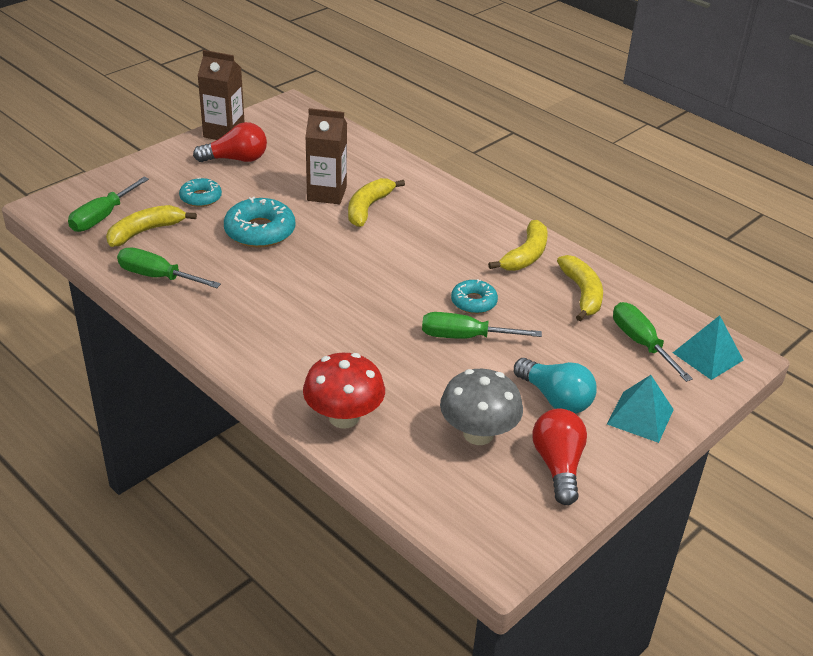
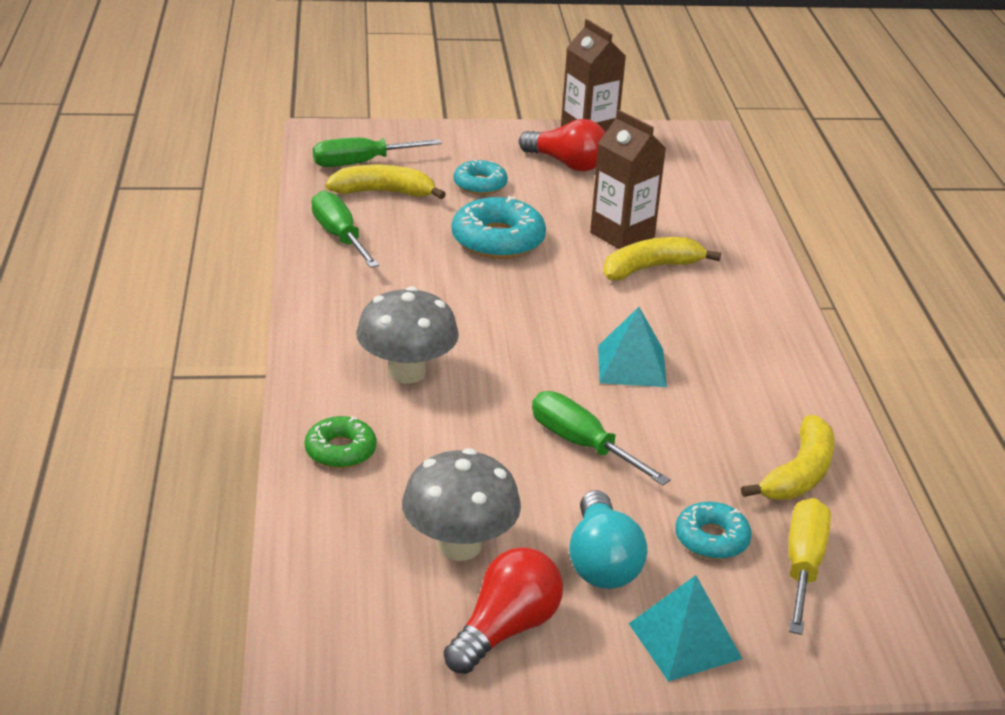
camera: 40 degrees right, 5 degrees down
(317, 346) = (407, 372): none -> grey mushroom
(344, 417) = (340, 450): red mushroom -> green donut
(473, 302) = (643, 416): turquoise donut -> turquoise donut (711, 539)
(525, 255) = (780, 399): yellow banana -> none
(641, 343) = (803, 566): green screwdriver -> yellow screwdriver
(708, 356) = (881, 629): turquoise pyramid -> turquoise pyramid (632, 366)

